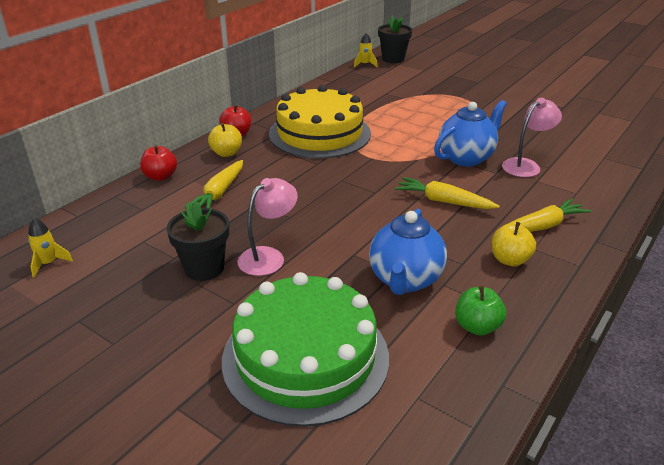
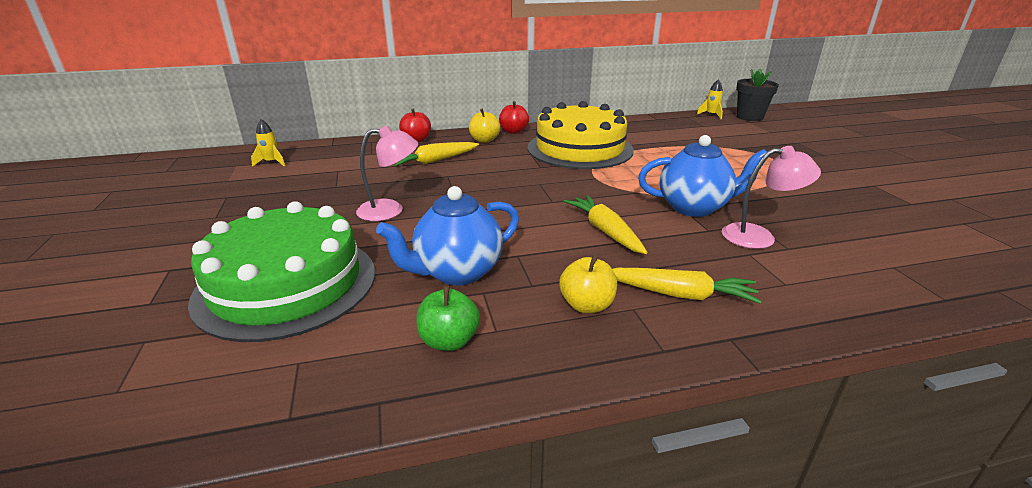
camera: 40 degrees right, 5 degrees down
(204, 268) = (339, 199): black flower pot -> none

